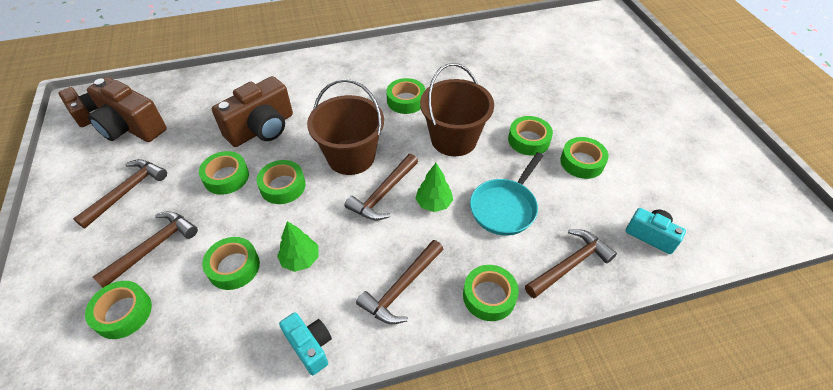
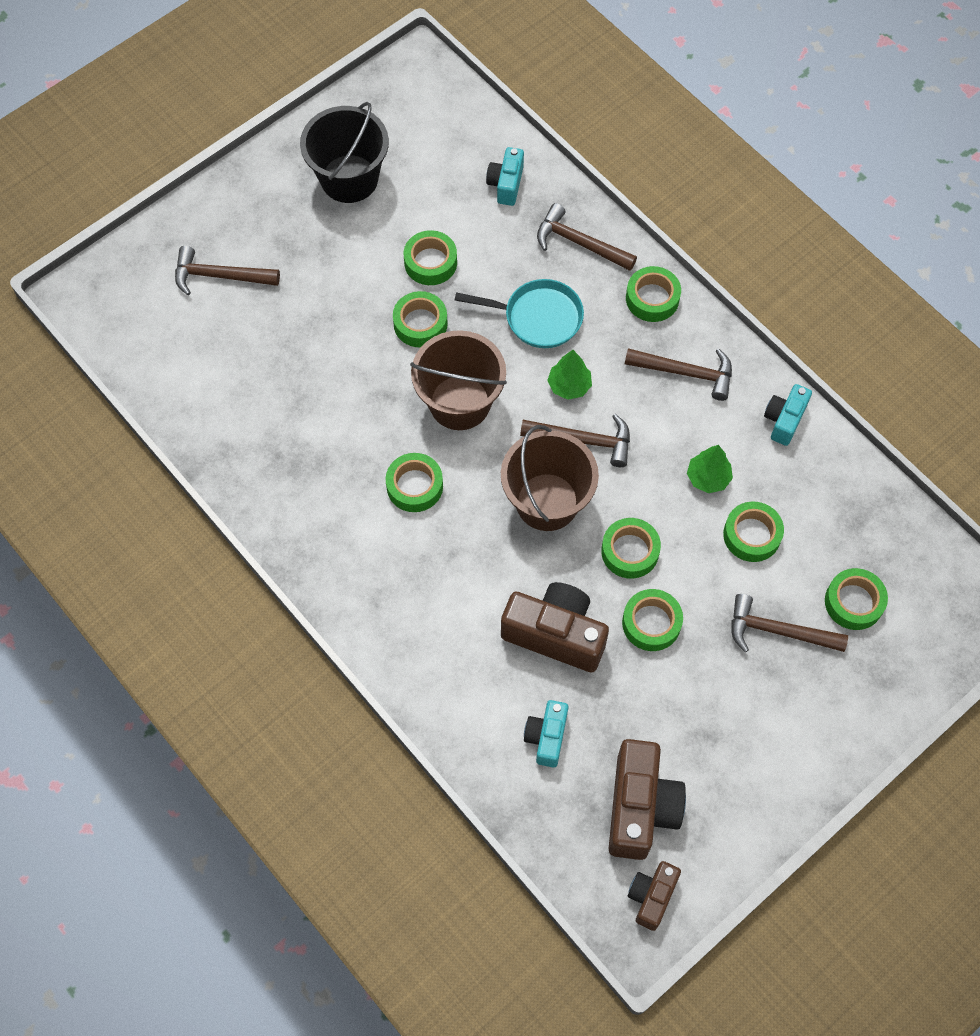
camera: 115 degrees left, 15 degrees up
(127, 191) = (732, 721): brown hammer -> brown hammer (219, 276)
(209, 104) = (546, 737): none -> turquoise camera
(676, 142) = (349, 179): none -> black bucket

